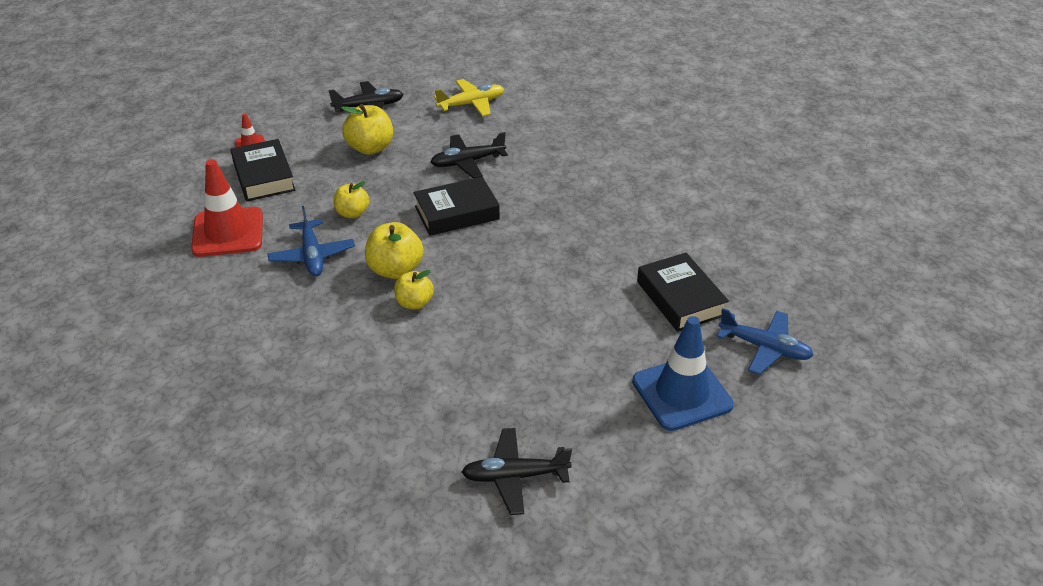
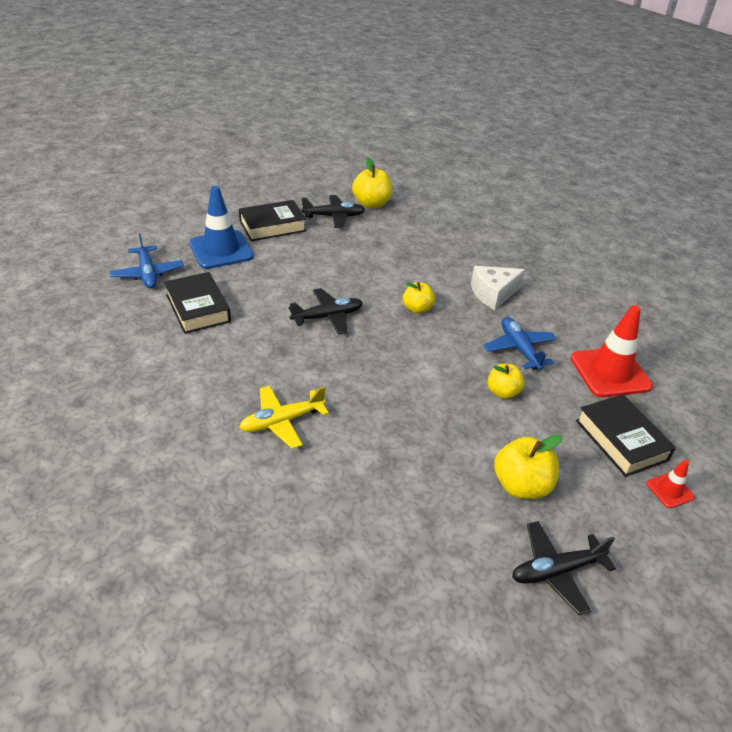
camera: 175 degrees right, 0 degrees up
(308, 326) = (493, 294): none -> white cheese
(395, 270) = (441, 335): yellow apple -> yellow apple (371, 204)
(457, 213) = (397, 391): black book -> black book (272, 226)
(467, 162) = (396, 461): black plane -> black plane (328, 317)
(471, 104) = (407, 579): yellow plane -> yellow plane (282, 421)
(765, 348) = (148, 274): blue plane -> blue plane turned 135 degrees counterclockwise

